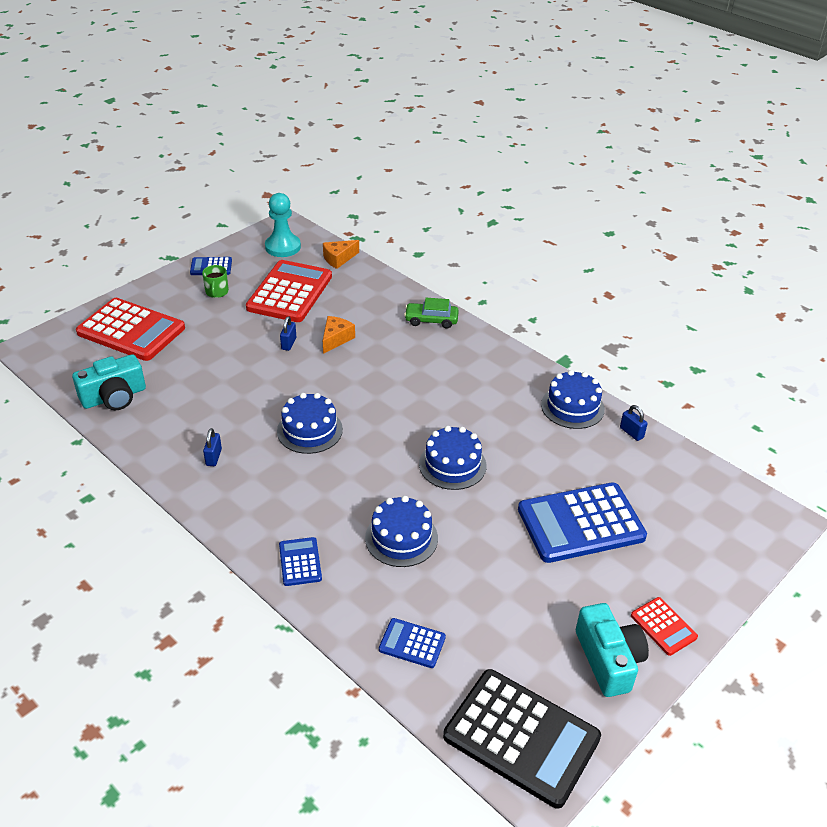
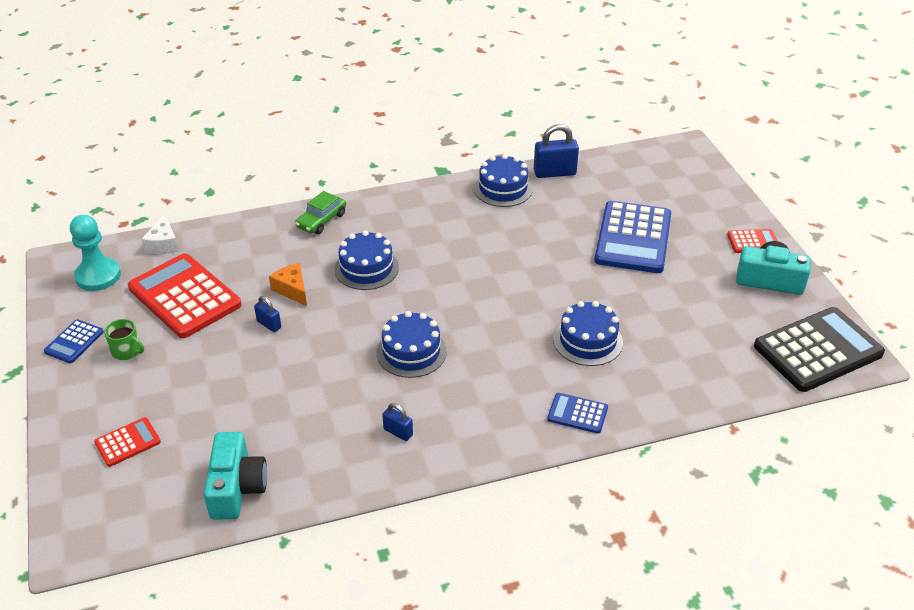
camera: 60 degrees left, 0 degrees up
(131, 330) = (128, 442): red calculator -> red calculator, size x0.47
(338, 259) = (163, 244): orange cheese -> white cheese
(412, 643) = (704, 375): blue calculator -> none
(452, 465) = (522, 279): blue cake -> blue cake (366, 268)
(631, 433) = (554, 173): blue padlock -> blue padlock, size x1.81

